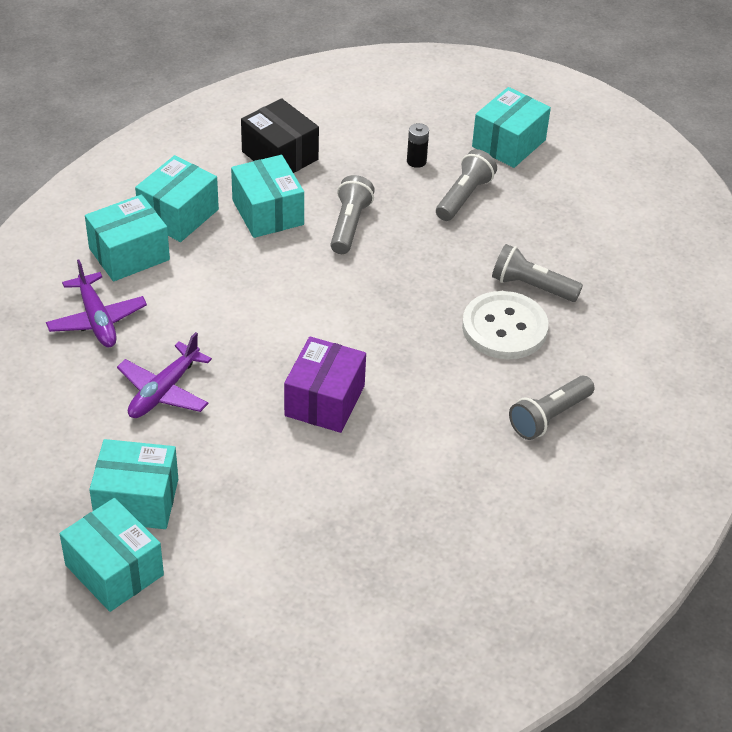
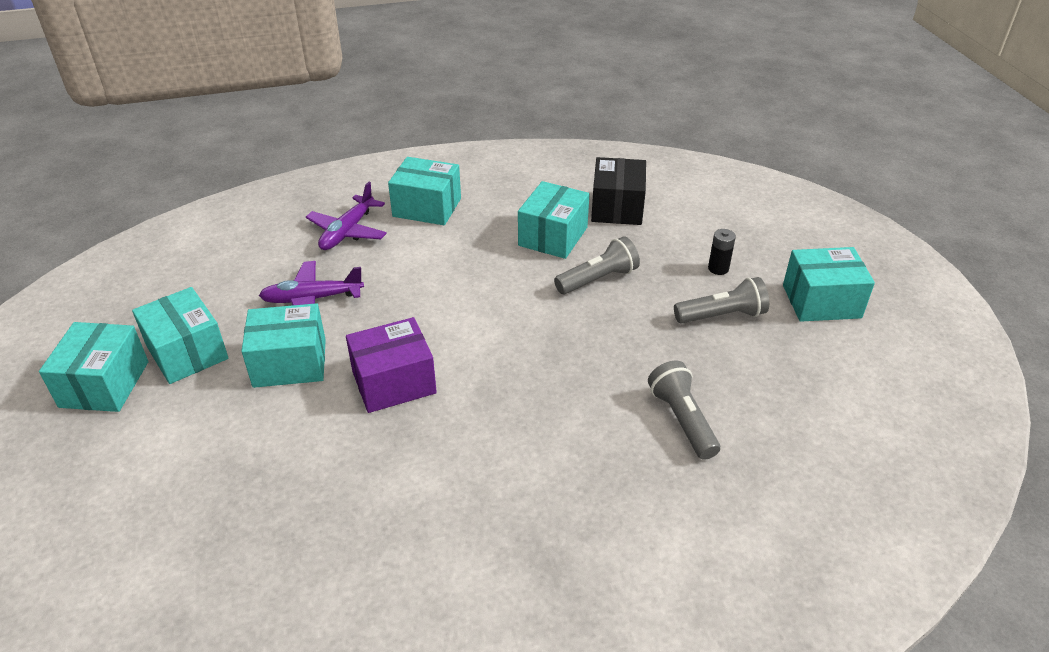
camera: 50 degrees right, 5 degrees down
(178, 215) = (493, 203): turquoise box -> turquoise box (290, 363)
(504, 328) = (609, 434): white button -> none
(549, 417) = (539, 536): grey flashlight -> none

